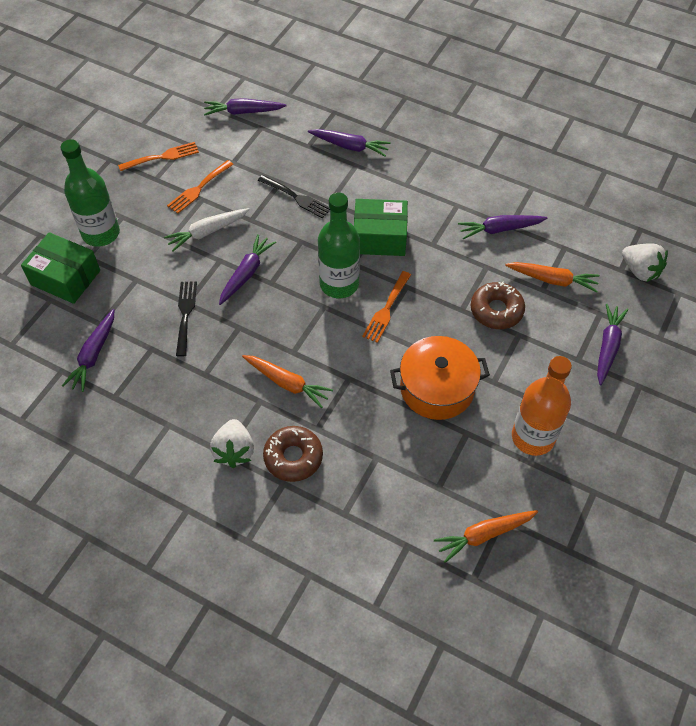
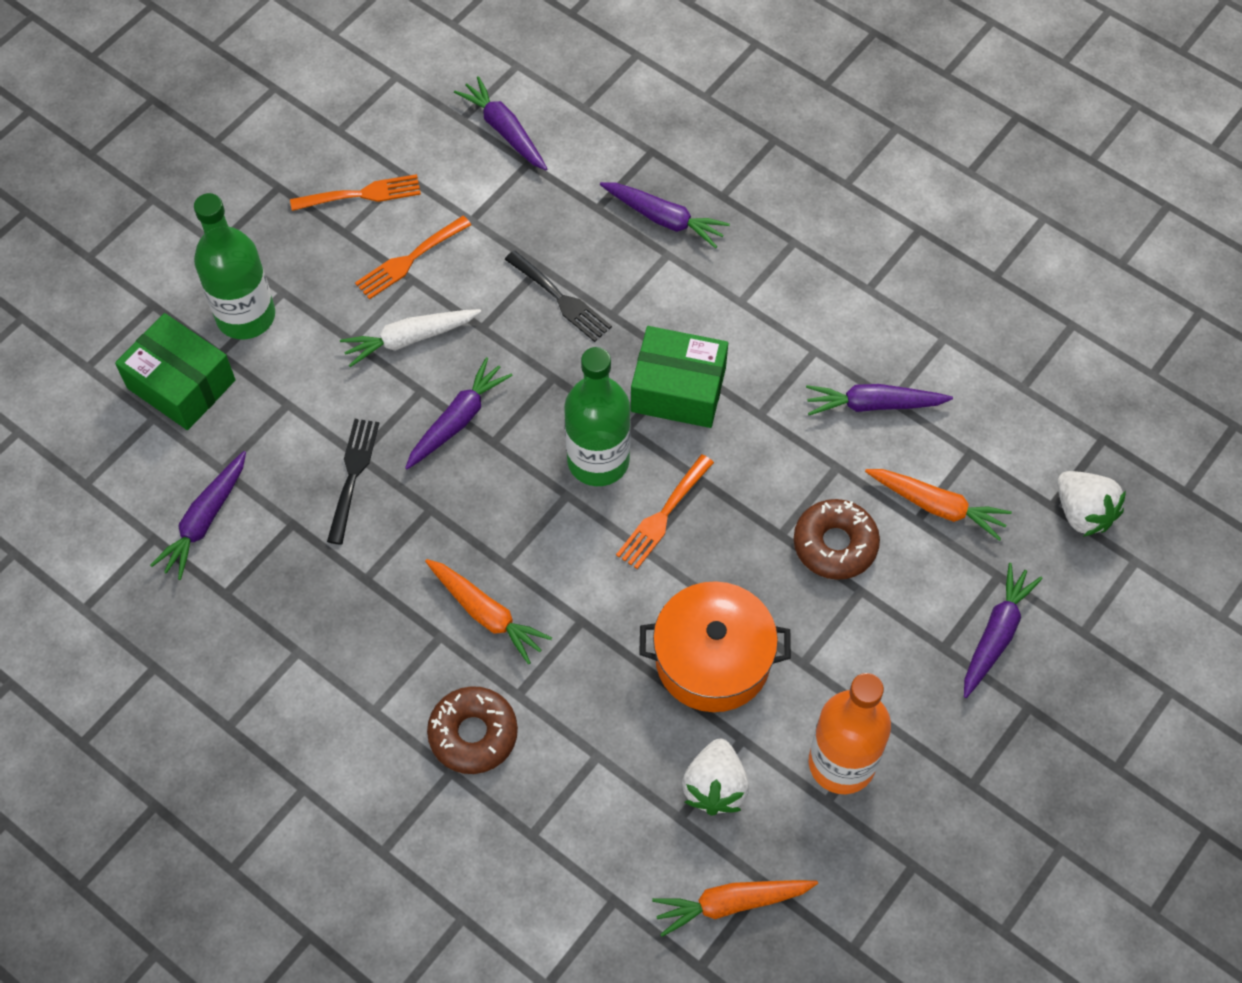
camera: 10 degrees right, 5 degrees up
(234, 451) = (388, 709): white strawberry -> white strawberry (715, 787)
(243, 112) = (504, 130): purple carrot -> purple carrot turned 45 degrees clockwise

